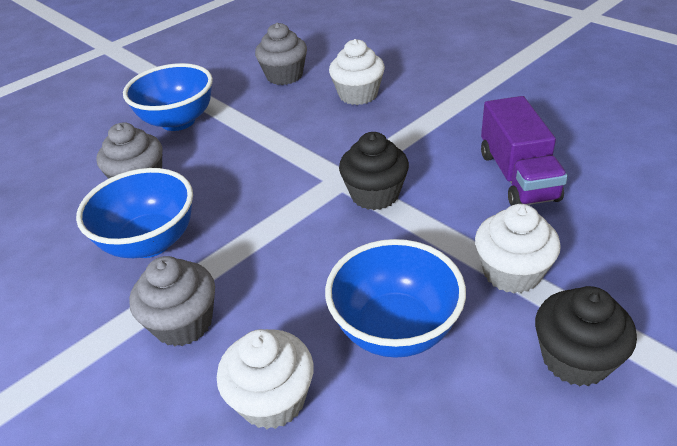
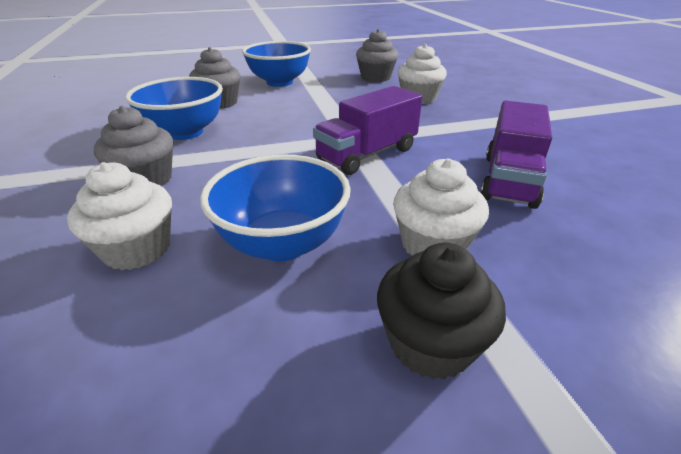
camera: 25 degrees right, 5 degrees down
(375, 194) = (367, 154): black cupcake -> purple truck

